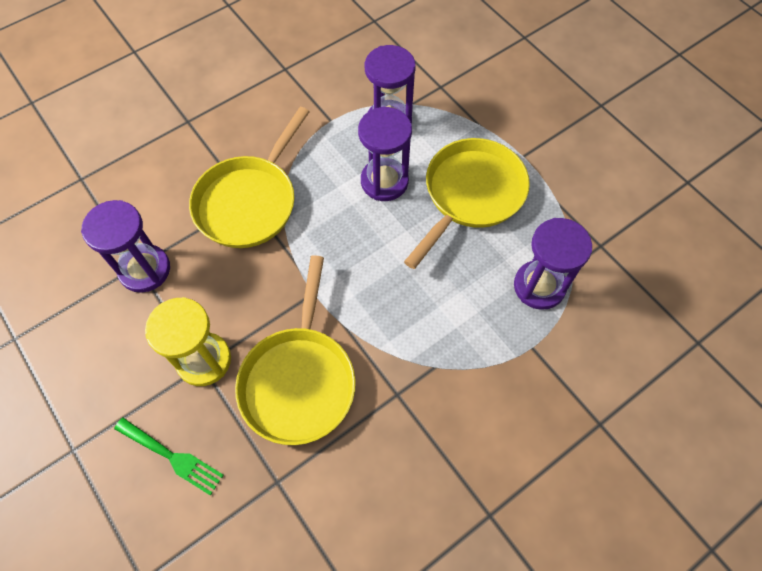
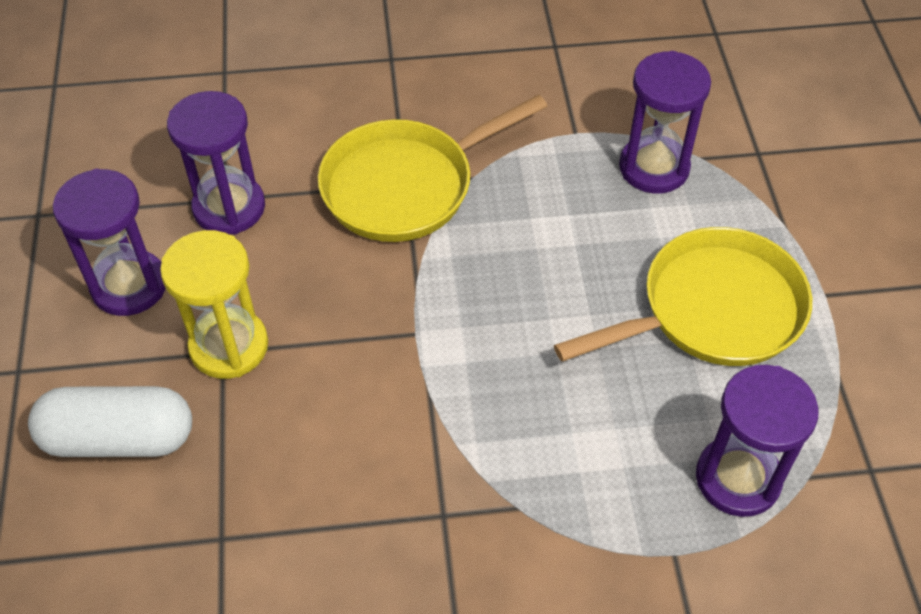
camera: 30 degrees right, 10 degrees down
(172, 456) = (119, 438): green fork -> white capsule
(299, 379) = (328, 429): yellow pan -> none
(384, 181) = (599, 239): purple hourglass -> purple hourglass (129, 285)

